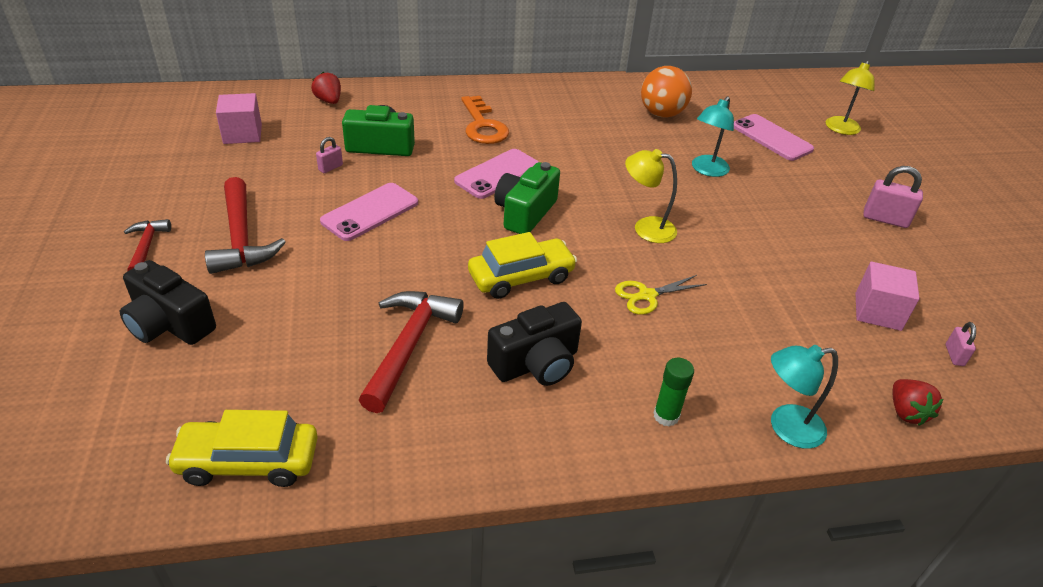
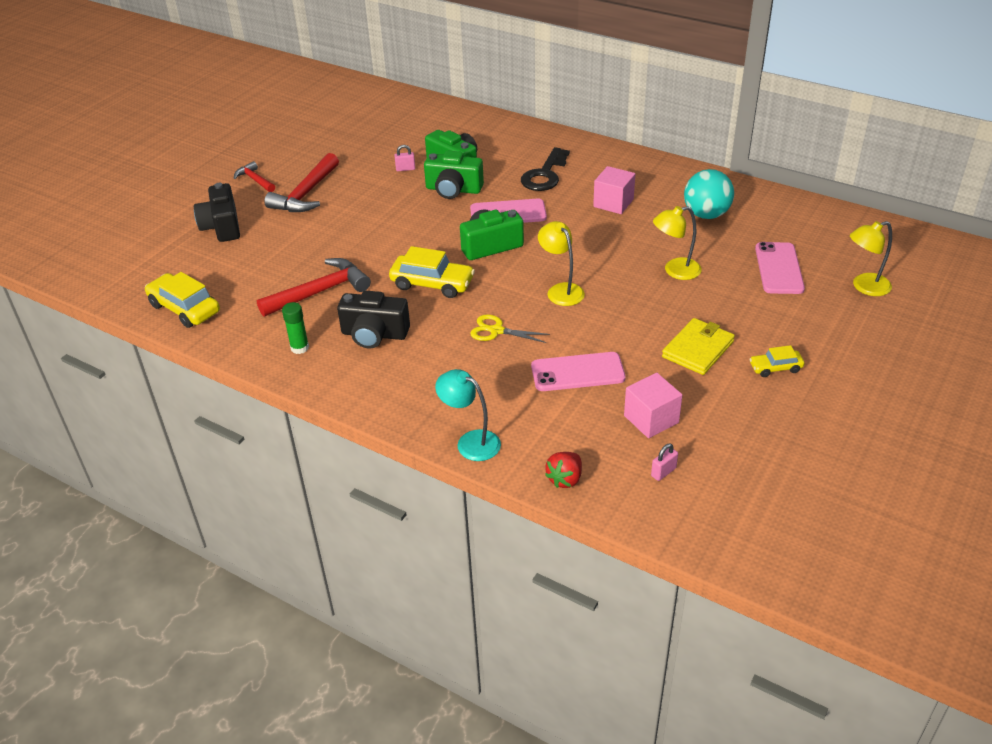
camera: 45 degrees right, 0 degrees up
(146, 247) = (255, 180): red hammer -> red hammer turned 75 degrees counterclockwise
(242, 134) = (380, 127): pink cube -> pink cube (613, 203)
(329, 101) = (461, 121): red strawberry -> none
(370, 212) = (394, 206): pink phone -> pink phone (577, 372)
(412, 171) = (453, 189): none -> green camera
(483, 125) = (545, 175): orange key -> black key
(661, 114) = (706, 214): orange ball -> turquoise ball
(666, 416) = (408, 397): green glue stick -> green glue stick (299, 348)
(707, 170) = (675, 271): turquoise lamp -> yellow lamp
(817, 230) = (698, 349): none -> yellow wallet
(885, 219) = (775, 368): pink padlock -> yellow car

